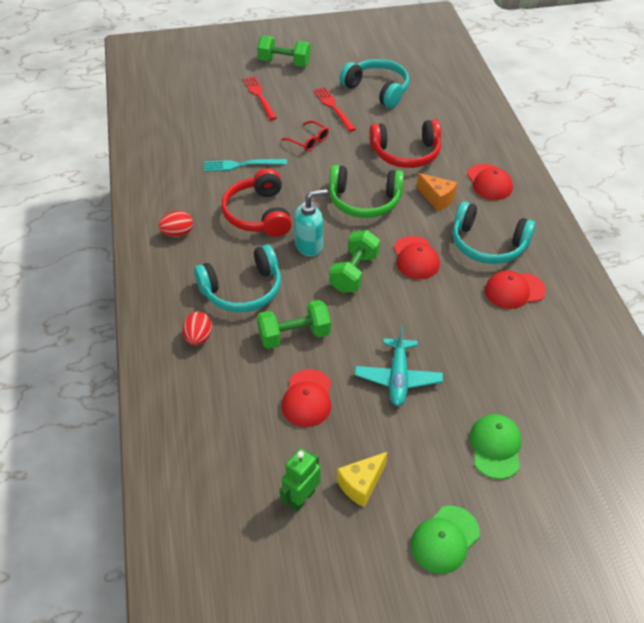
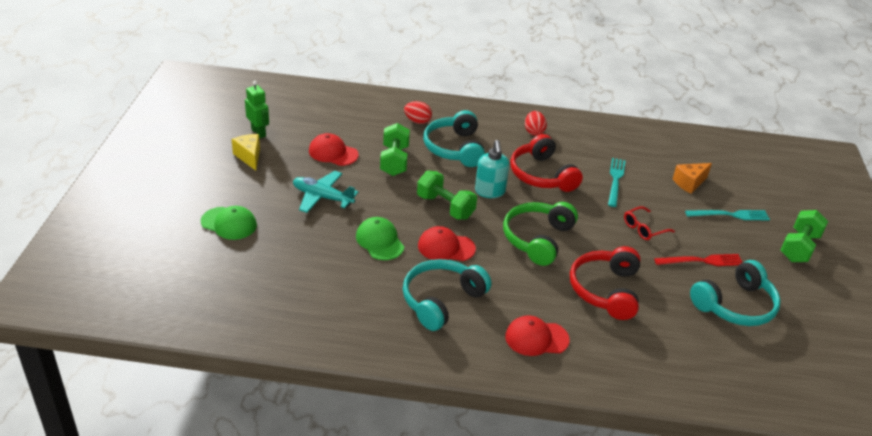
camera: 105 degrees right, 10 degrees down
(259, 96) = (730, 215): red fork -> turquoise fork
(259, 214) = (542, 175): red headphones -> red headphones turned 120 degrees counterclockwise
(437, 198) = (523, 288): orange cheese -> orange cheese (689, 183)
(445, 539) = (183, 178): green cap -> green cap (379, 241)
(514, 290) = (373, 295): red cap -> none

